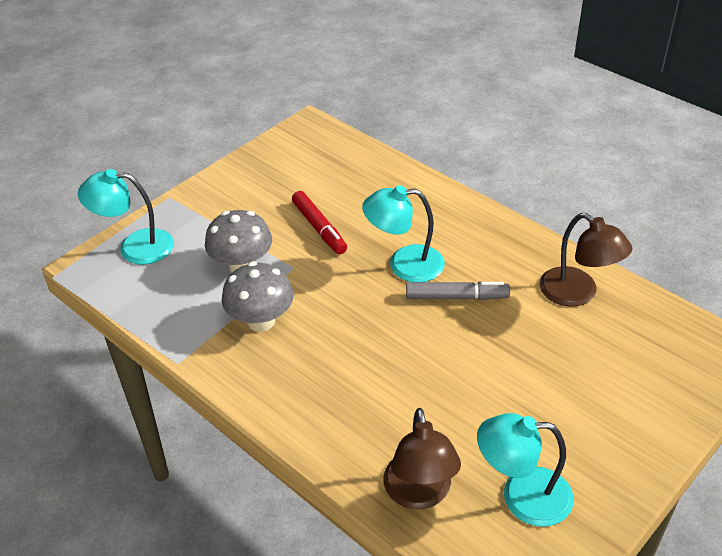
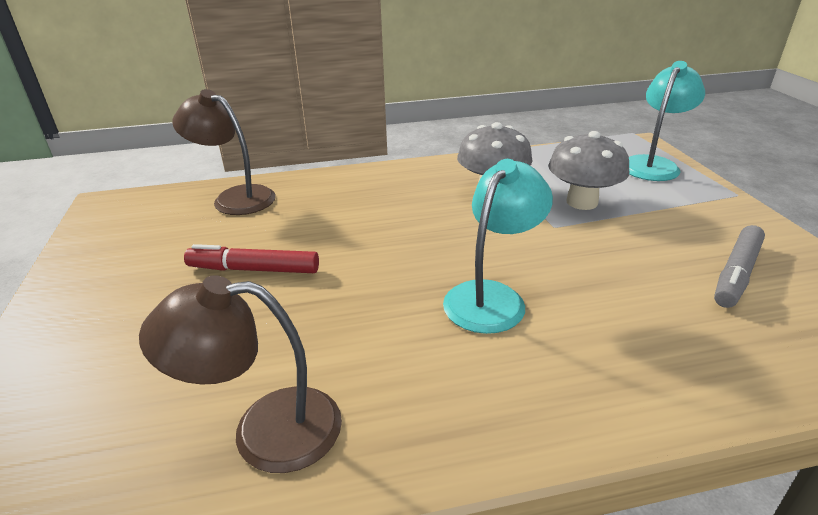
camera: 125 degrees right, 10 degrees down
(319, 228) = (616, 263): red marker -> red marker (254, 269)
(456, 297) = (395, 310): grey marker -> grey marker (736, 273)
(522, 496) = (154, 235): turquoise lamp -> none

